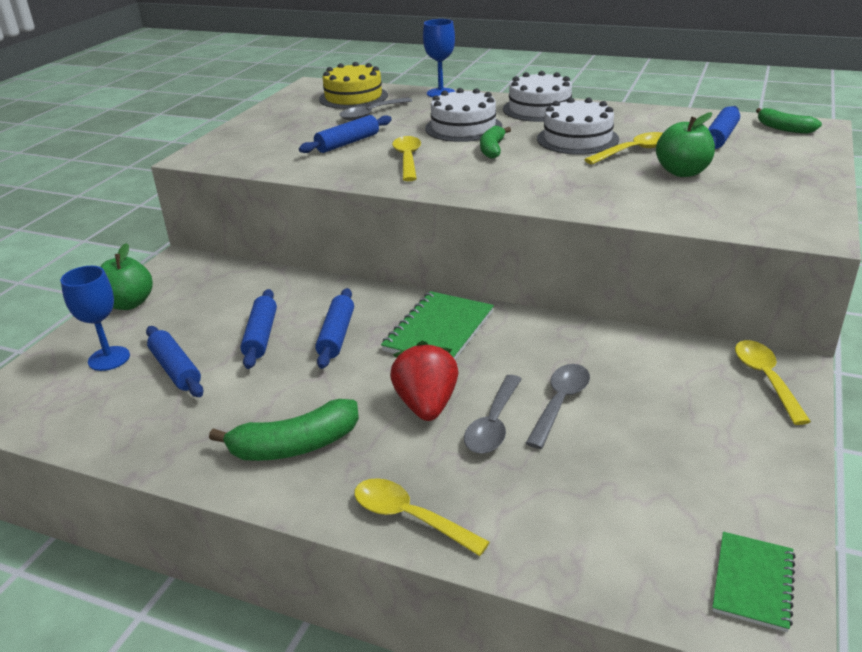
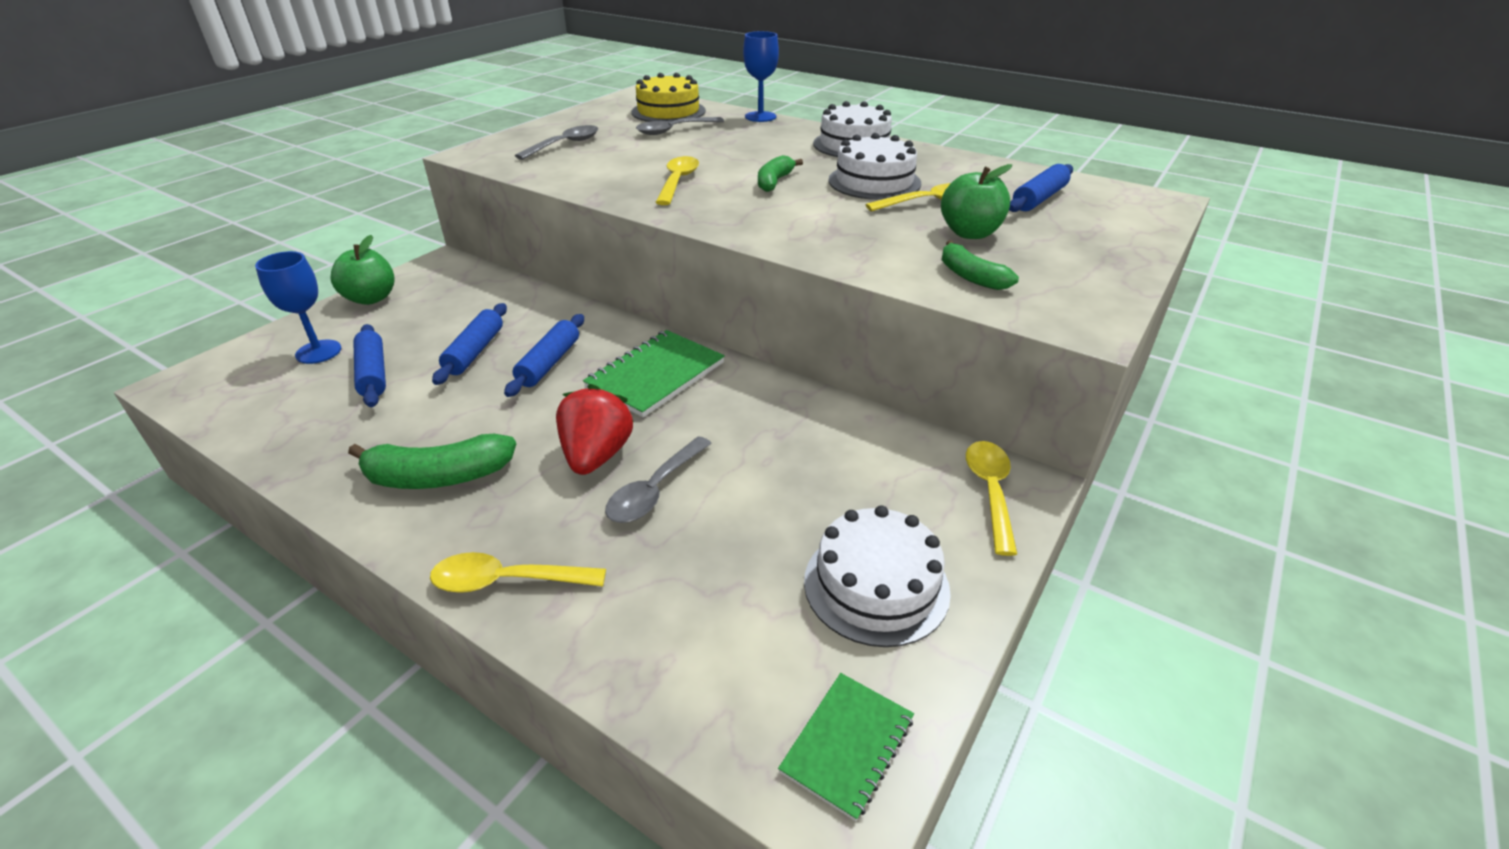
camera: 10 degrees right, 5 degrees up
(347, 143) = (629, 157): blue rolling pin -> none
(409, 517) = (507, 581): yellow spoon -> yellow spoon turned 45 degrees counterclockwise
(463, 127) = (759, 155): white cake -> white cake (876, 585)
(560, 403) = (740, 478): grey spoon -> grey spoon (565, 145)
(784, 128) = (1121, 198): green banana -> green banana (971, 277)

